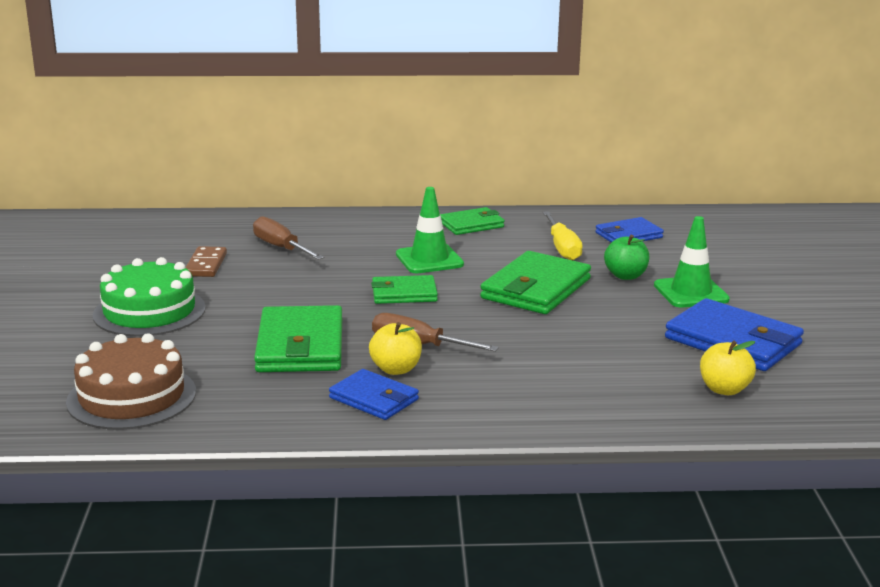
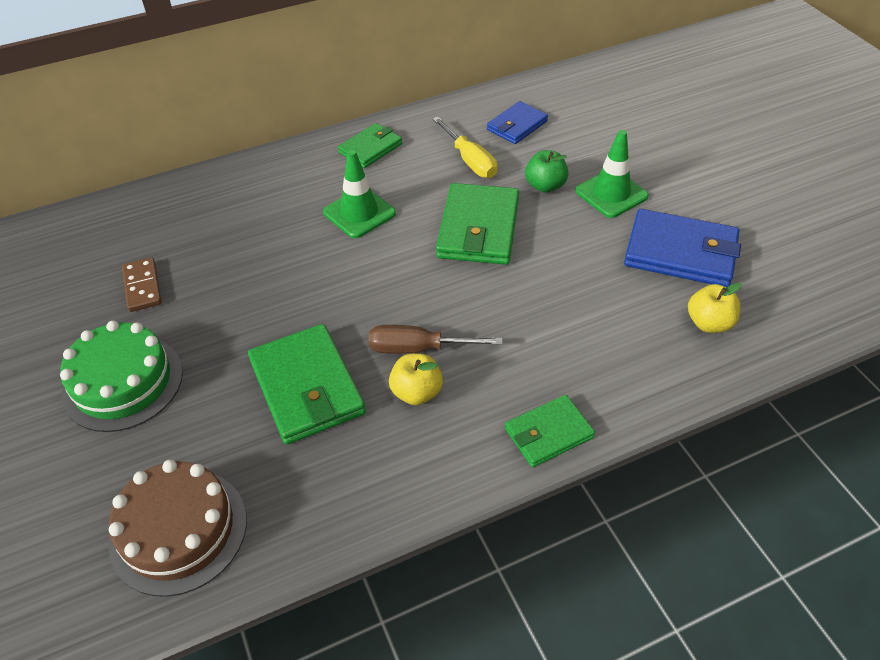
camera: 20 degrees left, 25 degrees up
(280, 247) = (205, 236): brown screwdriver -> none
(374, 399) = (420, 445): blue wallet -> none
(404, 293) = (363, 273): green wallet -> green wallet (548, 433)

